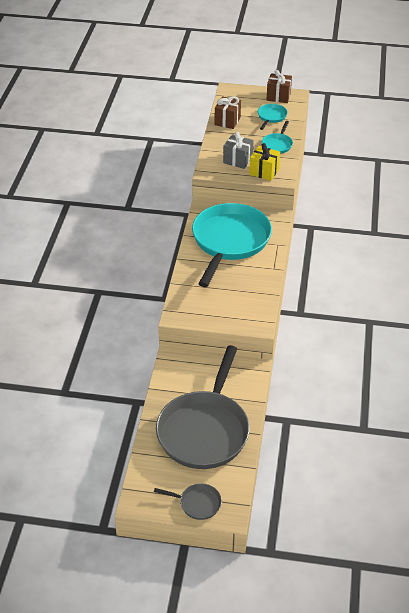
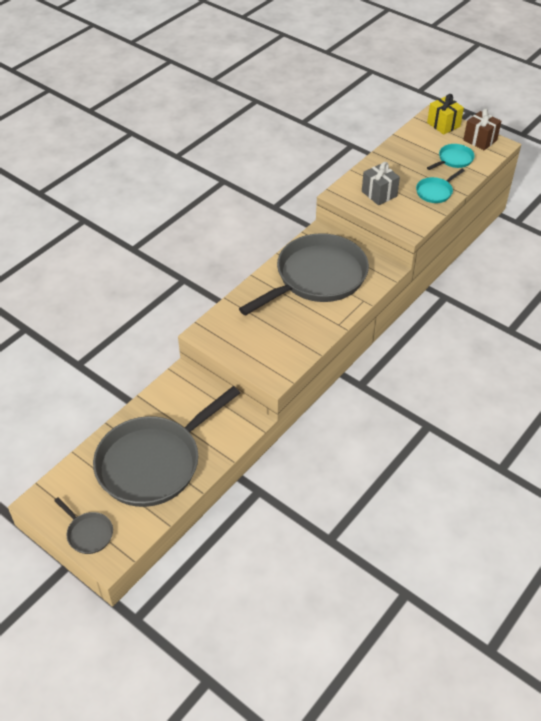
camera: 30 degrees right, 5 degrees up
(227, 121) = (403, 148): brown gift -> none
(229, 241) = (317, 278): turquoise pan -> grey pan
(264, 172) = (396, 216): yellow gift -> yellow gift (443, 125)

